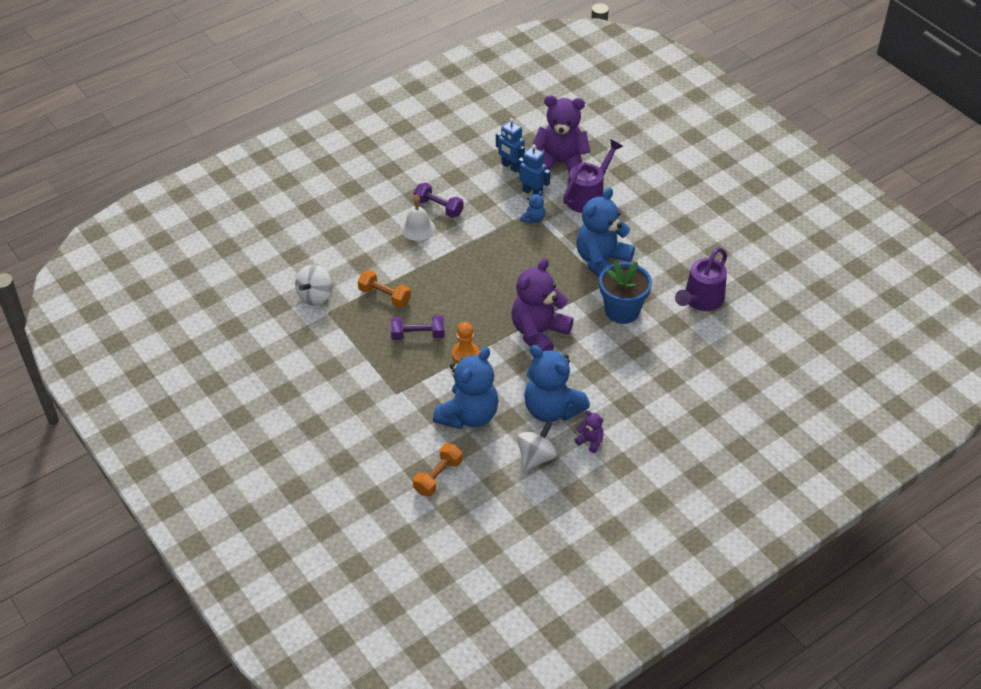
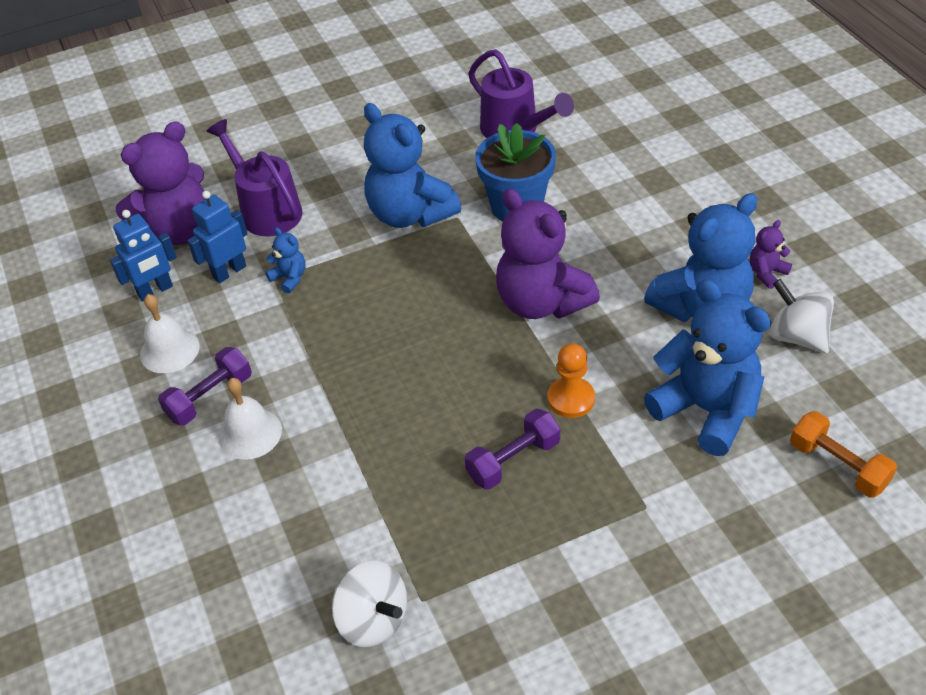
camera: 75 degrees left, 0 degrees up
(384, 296) = (405, 501): orange dumbbell -> none
(418, 335) = (513, 460): purple dumbbell -> purple dumbbell turned 45 degrees clockwise
(468, 184) = (169, 350): none -> white bell
(560, 163) = (178, 231): purple teddy bear -> purple teddy bear turned 150 degrees counterclockwise

